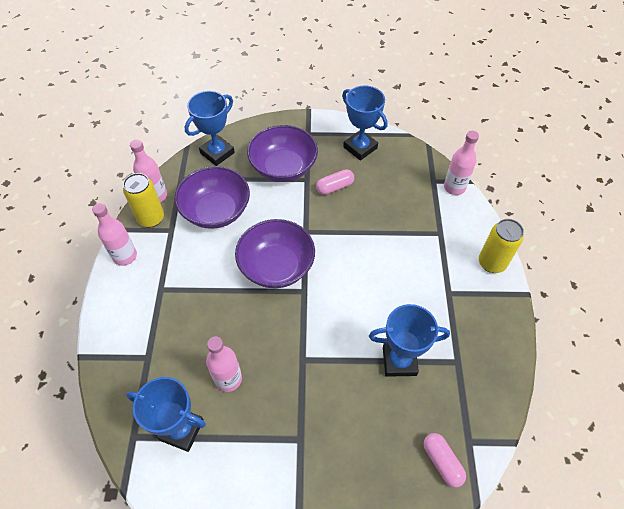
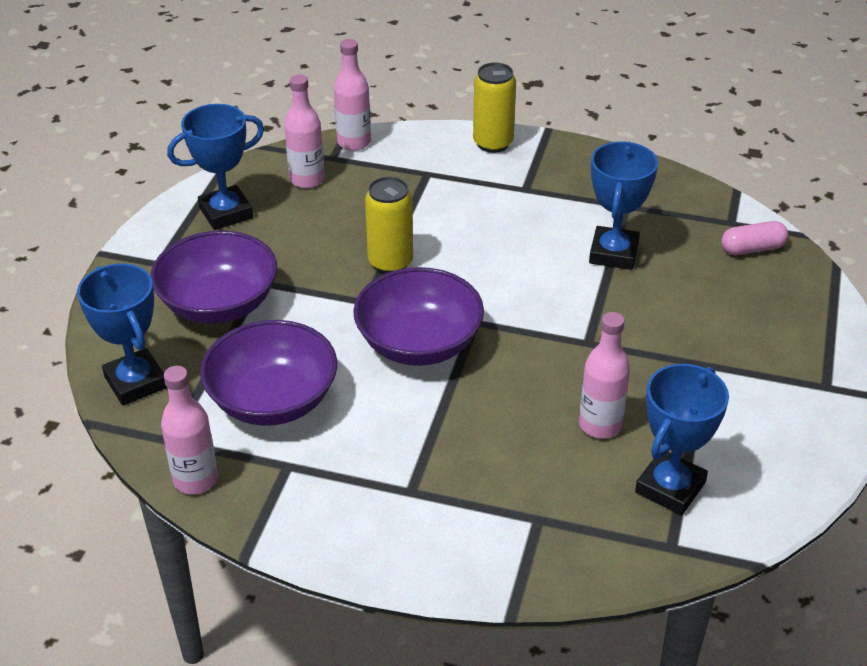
camera: 75 degrees left, 15 degrees down
(125, 256) = (319, 536): pink bottle -> pink bottle (307, 179)
(151, 218) = (247, 491): yellow can -> yellow can (390, 262)
(335, 187) = (293, 255): pink capsule -> none

